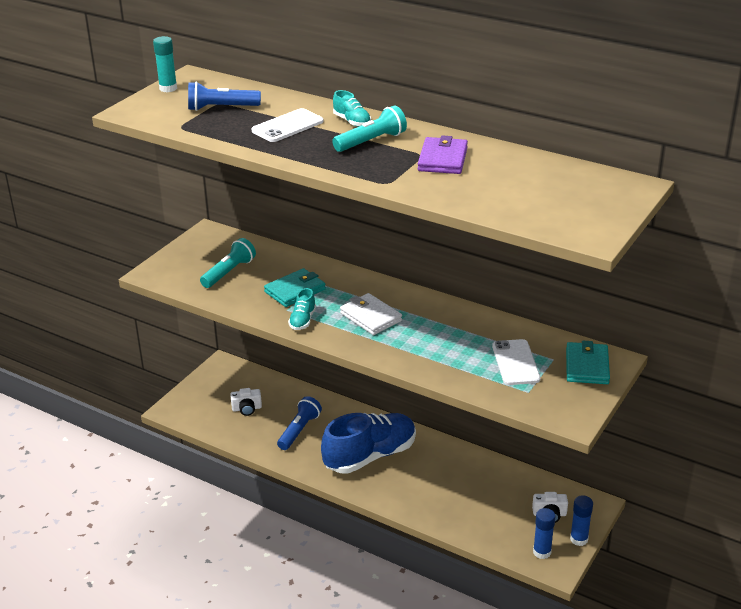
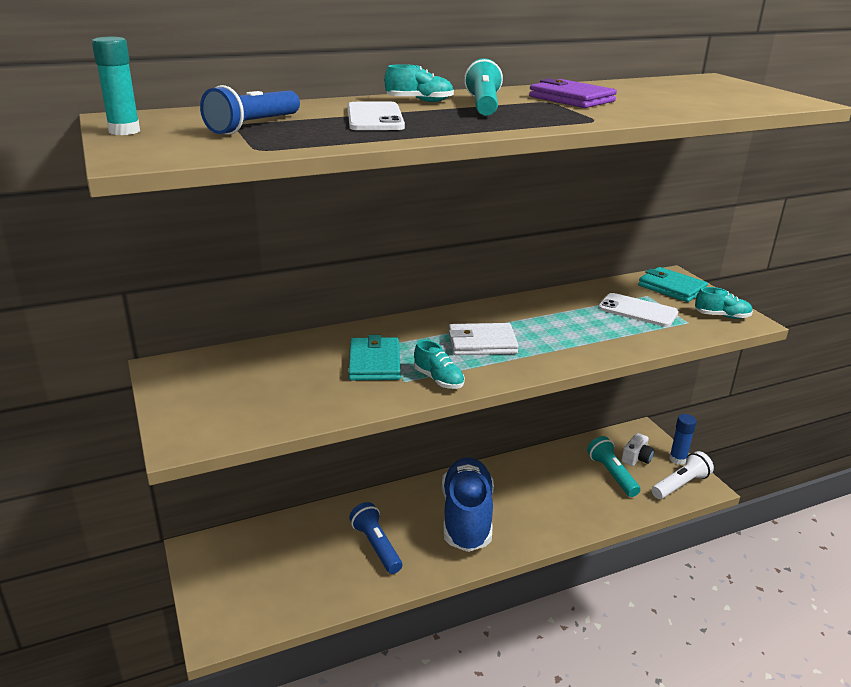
camera: 55 degrees left, 5 degrees down
(229, 272) = (273, 387): turquoise flashlight -> turquoise flashlight (612, 474)
(247, 408) = (294, 568): white camera -> none
(542, 552) = (680, 485): blue glue stick -> white flashlight
(564, 405) = (722, 316): none -> turquoise shoe

